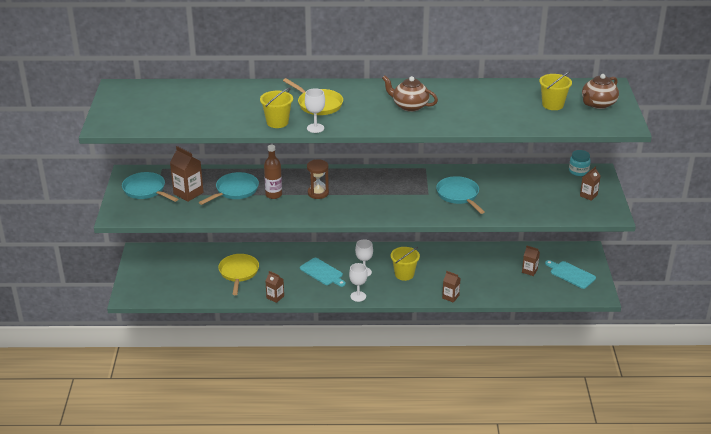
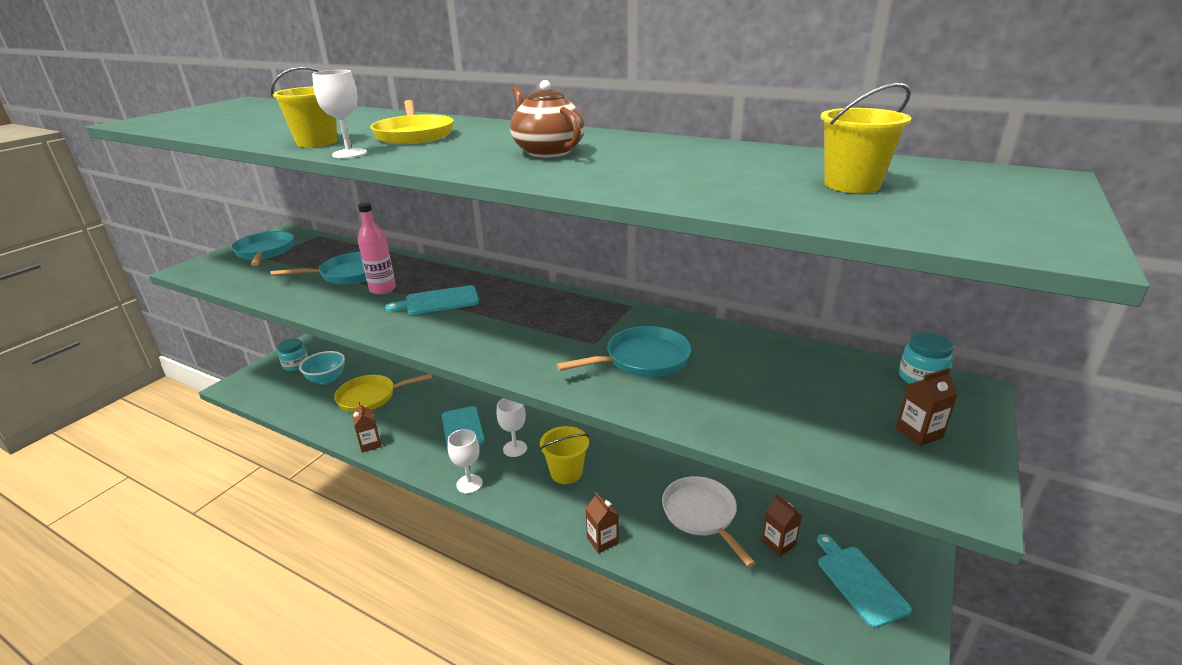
camera: 30 degrees right, 5 degrees down
(153, 270) = (296, 365): none -> turquoise jar
(188, 193) = (298, 264): brown carton -> none
(191, 272) = (327, 379): none -> turquoise bowl
(238, 273) = (371, 397): yellow pan -> yellow pan turned 135 degrees counterclockwise
(273, 195) = (382, 289): brown bottle -> pink bottle
(318, 193) = (438, 301): brown hourglass -> turquoise cutting board
(459, 195) = (642, 359): turquoise pan -> turquoise pan turned 60 degrees clockwise
(487, 271) = (701, 515): none -> white pan
(598, 104) = (981, 198): brown teapot -> none

